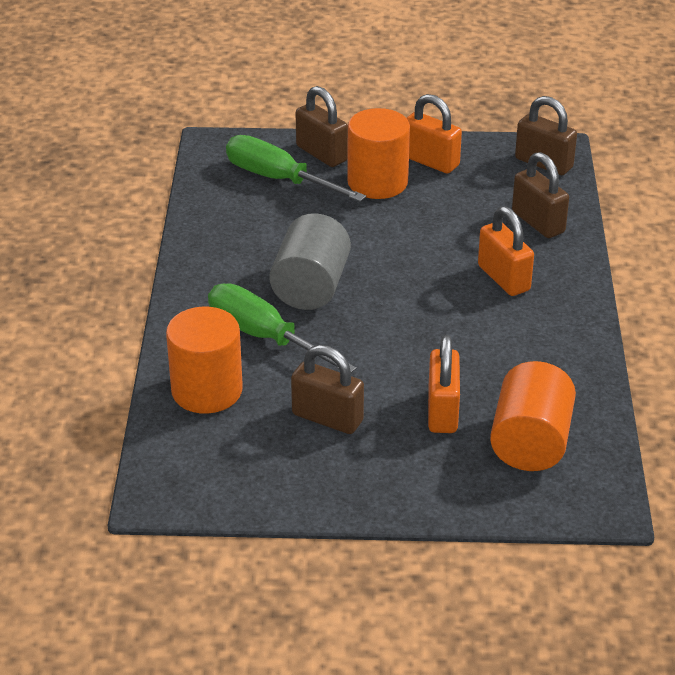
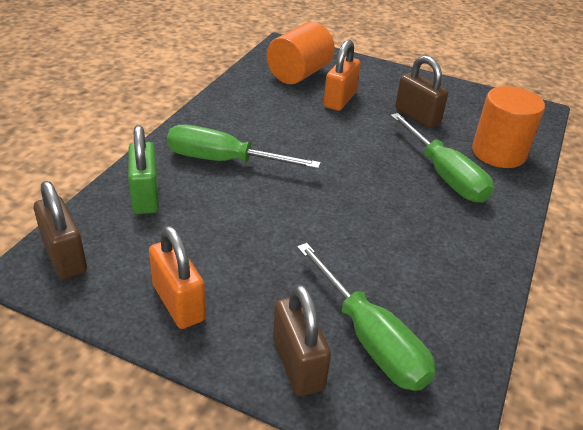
camera: 160 degrees left, 0 degrees up
(311, 287) = (389, 202): grey cylinder -> none
(377, 182) = (259, 293): orange cylinder -> none
(503, 278) = (224, 161): orange padlock -> green screwdriver
(538, 222) = (145, 196): brown padlock -> green padlock

